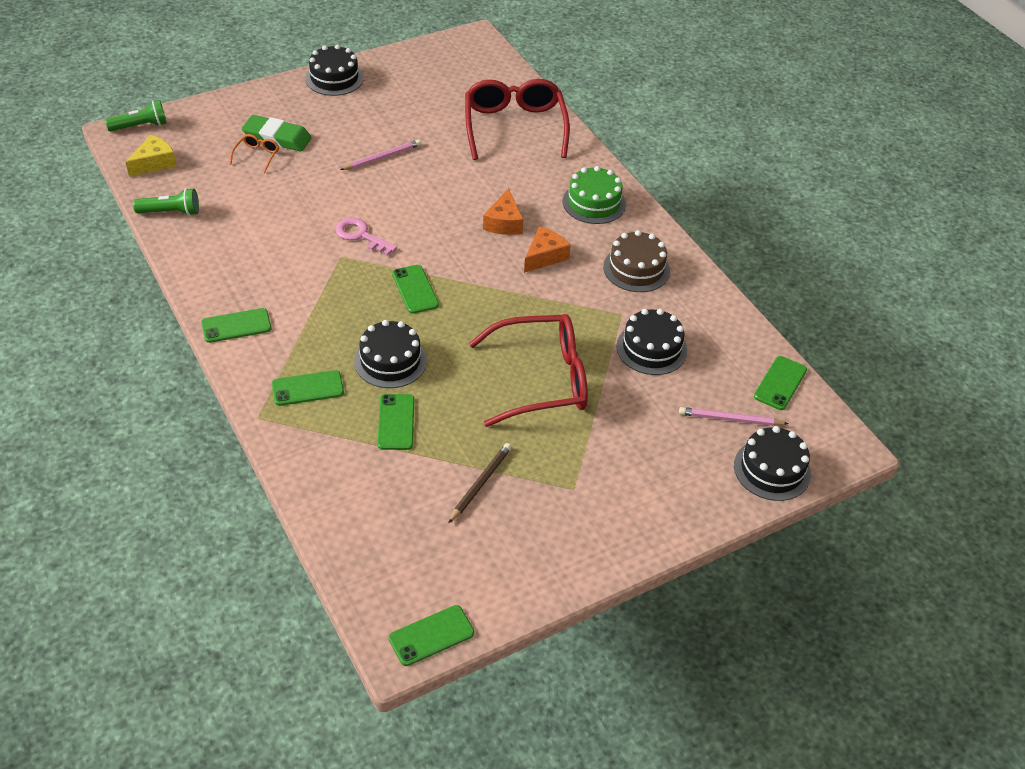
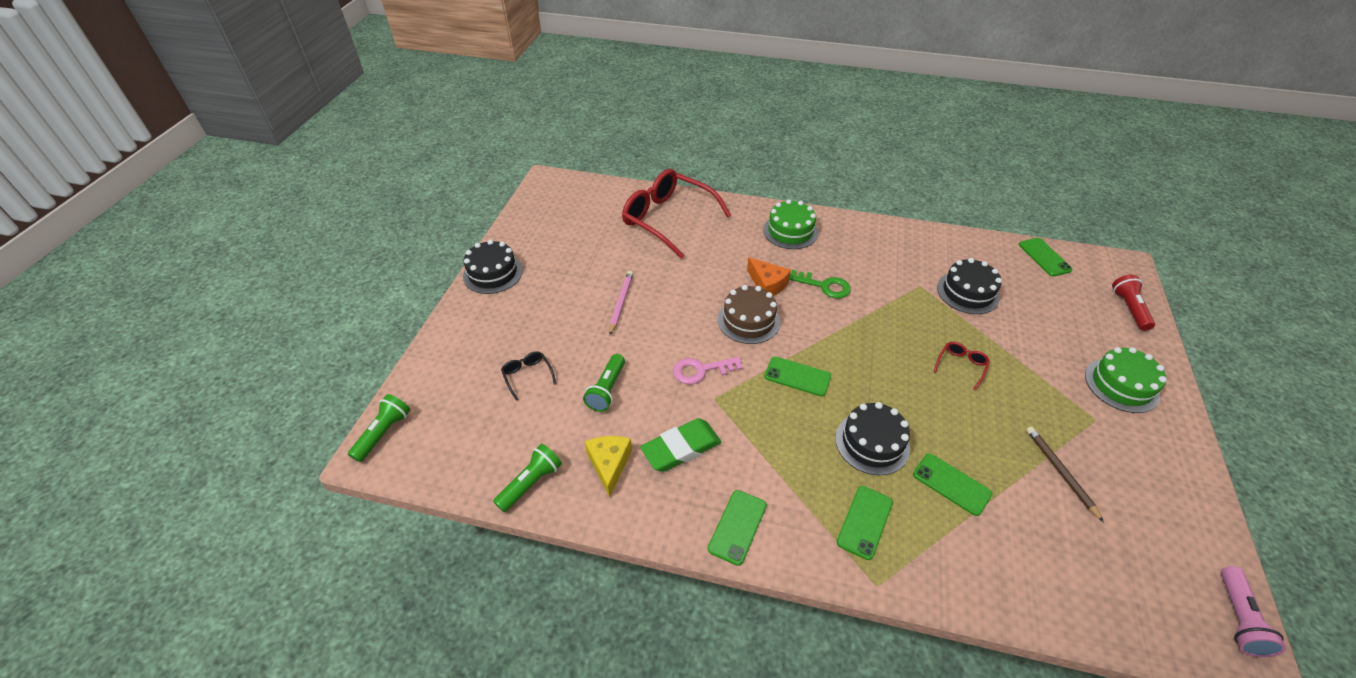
camera: 45 degrees left, 0 degrees up
(154, 163) = (448, 454): yellow cheese -> yellow cheese (609, 464)
(257, 156) = (527, 375): orange glasses -> black glasses
(277, 138) = (520, 349): green eraser -> green eraser (681, 448)
(287, 200) = (607, 390): none -> green flashlight
(431, 635) = (1238, 618): green phone -> pink flashlight
(542, 379) = (961, 366): red glasses -> red glasses, size x0.41
(544, 256) = (824, 286): orange cheese -> green key
(636, 269) = (878, 252): brown cake -> brown cake (748, 320)
(642, 494) = (1121, 385): none -> green cake
(730, 419) = (1066, 298): pink pencil -> none
(772, 469) = (1129, 308): black cake -> red flashlight

